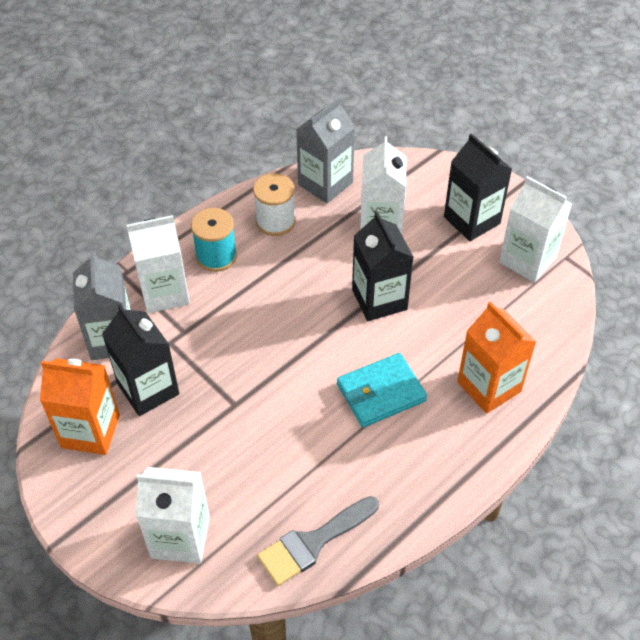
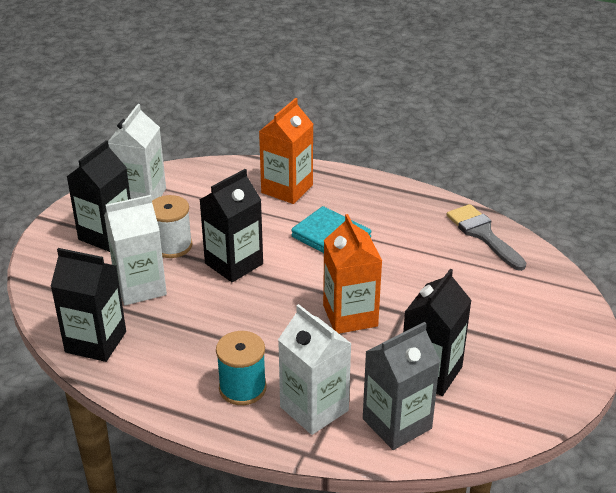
camera: 115 degrees left, 15 degrees down
(90, 431) = (502, 393): orange carton -> orange carton (350, 316)
(180, 537) = (540, 299): white carton -> none
(275, 221) = (170, 361): white spool -> white spool (172, 246)
(313, 543) = (483, 234): grey brush -> grey brush turned 150 degrees counterclockwise
(325, 183) = (96, 342): grey carton -> black carton

